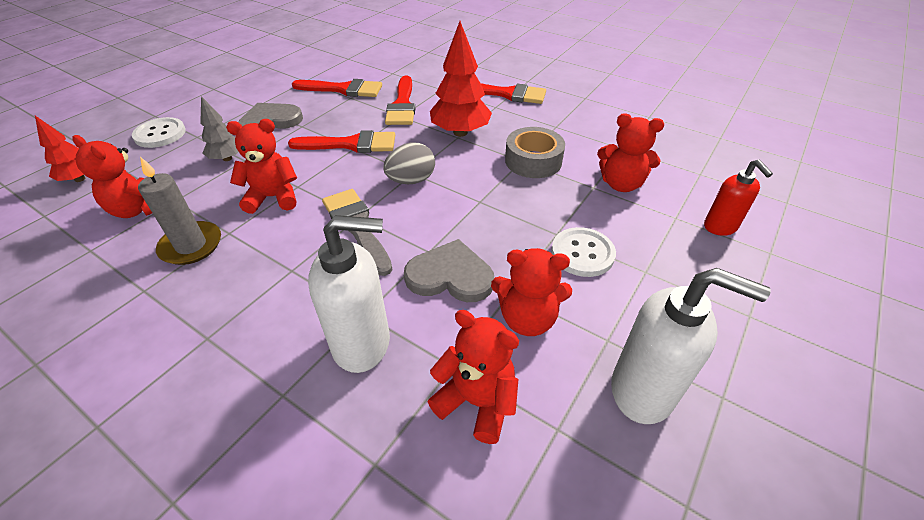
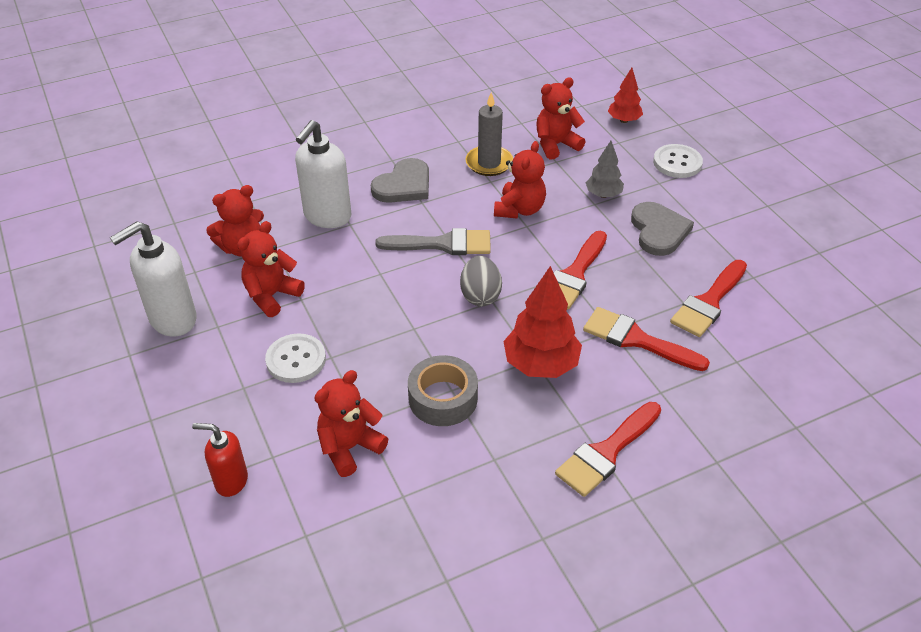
camera: 120 degrees right, 0 degrees up
(450, 275) = (345, 275): grey heart -> grey heart (404, 185)

